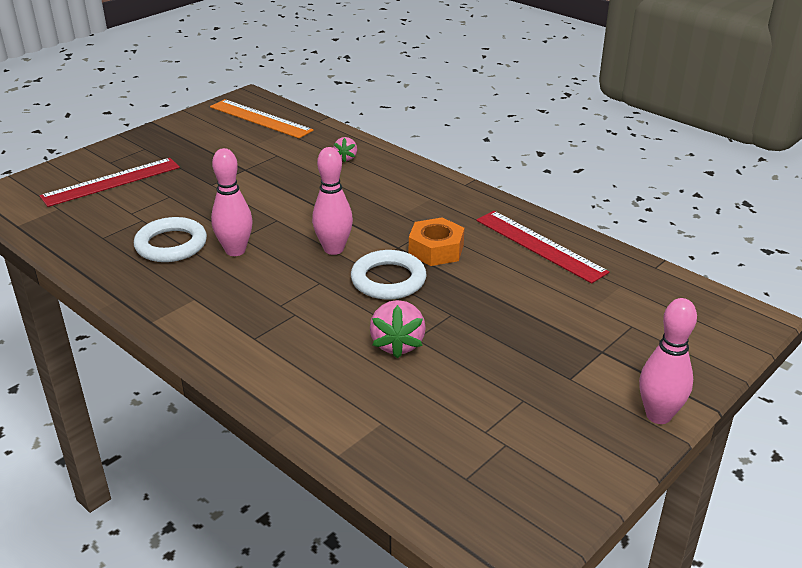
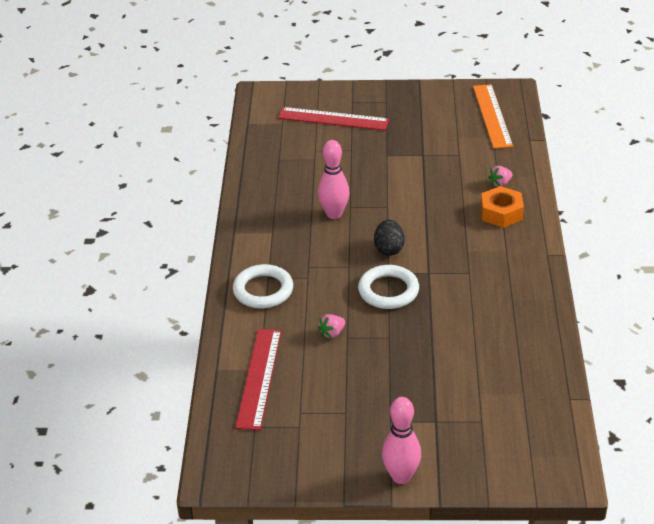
camera: 50 degrees right, 5 degrees up
(171, 245) = (306, 187): white ring -> white ring (263, 290)
(334, 249) = (389, 249): pink bowling pin -> black egg
(397, 344) = (332, 333): pink strawberry -> pink strawberry, size x0.59
(436, 250) = (448, 290): orange nut -> orange nut (501, 213)
(540, 245) = (518, 331): red ruler -> red ruler (259, 378)

